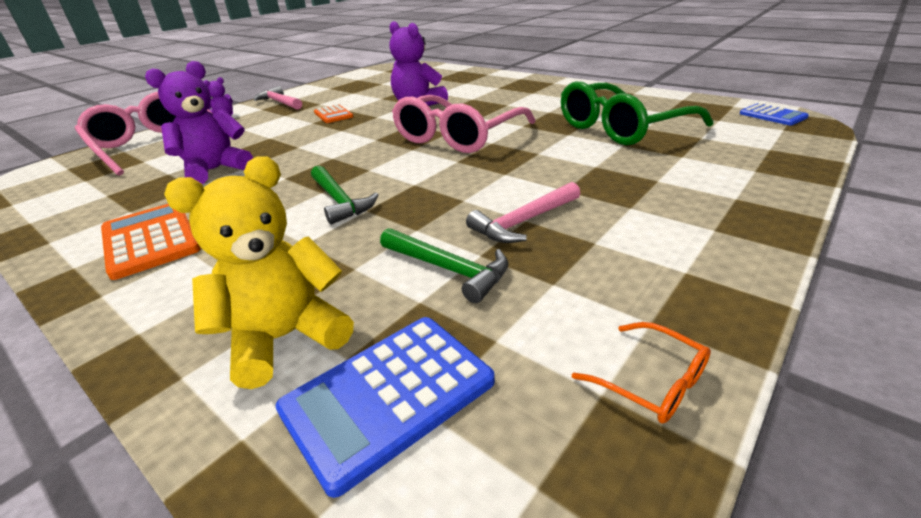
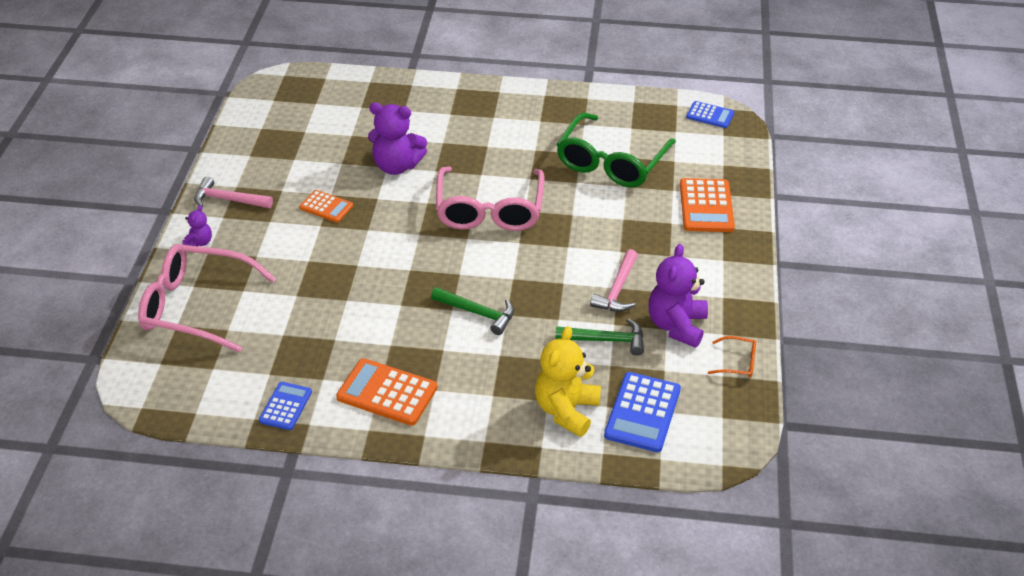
camera: 35 degrees left, 10 degrees up
(65, 221) = (285, 406): none -> blue calculator
(215, 170) = (323, 316): purple teddy bear -> purple teddy bear (676, 326)
(721, 176) = (706, 206): none -> orange calculator

